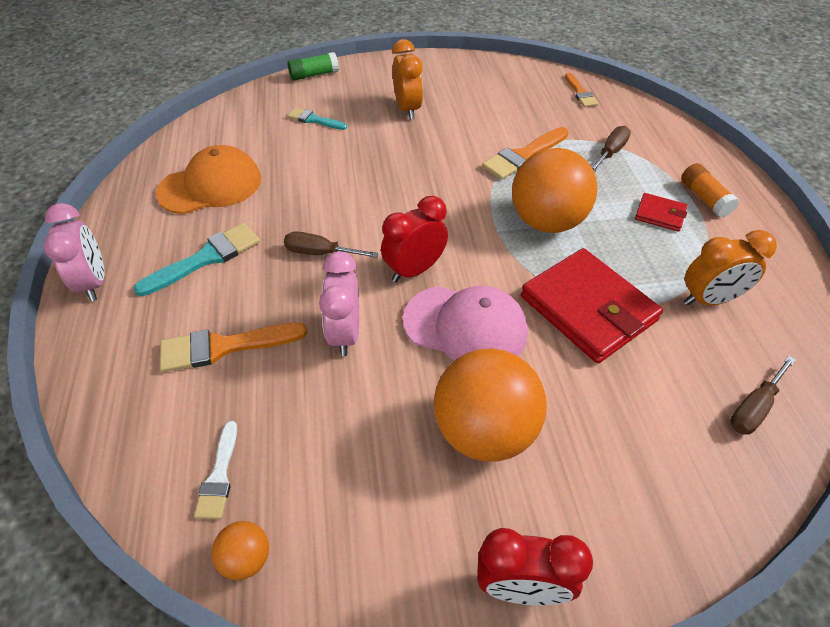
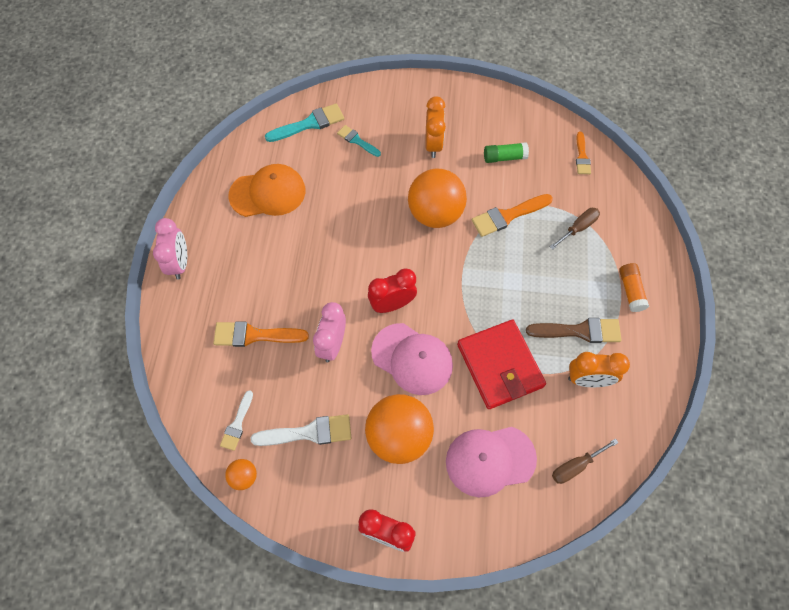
camera: 15 degrees right, 15 degrees up
(206, 258) = (254, 260): turquoise brush -> turquoise brush (309, 124)
(314, 75) = (368, 88): green glue stick -> green glue stick (504, 157)
(320, 253) = (331, 274): brown screwdriver -> none
(341, 460) = (309, 432): none -> white brush
(546, 221) = (501, 284): orange ball -> orange ball (435, 213)
(632, 430) = (490, 460): none -> pink cap
(660, 214) = (588, 298): red wallet -> none
(668, 250) = (579, 331): none -> brown brush

